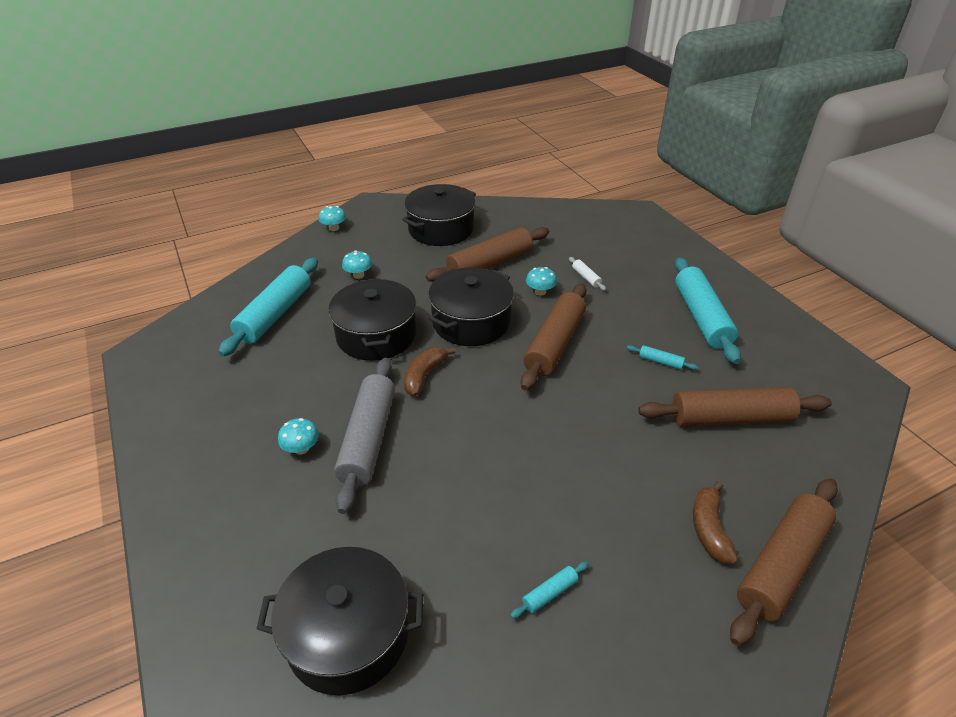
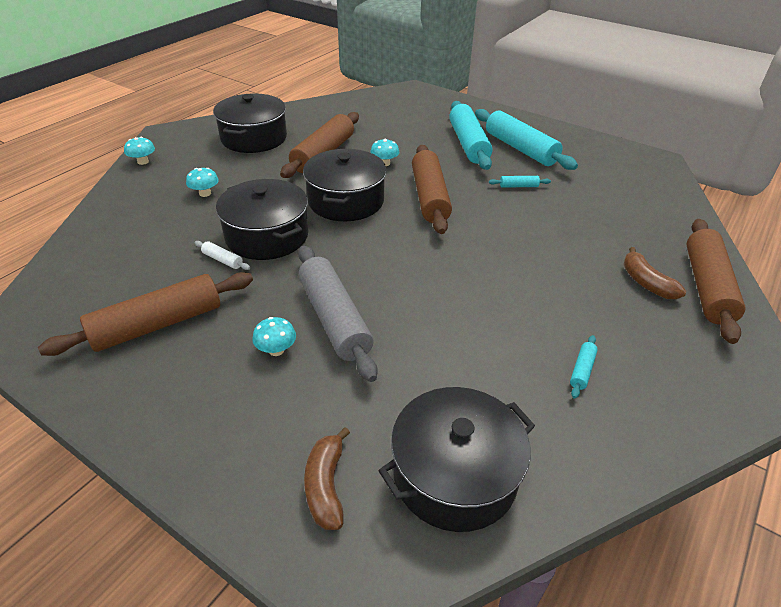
camera: 30 degrees left, 0 degrees up
(275, 314) = (144, 249): turquoise rolling pin -> turquoise rolling pin (468, 144)
(424, 376) = (341, 253): brown banana -> brown banana (326, 486)
(586, 278) = (412, 144): white rolling pin -> white rolling pin (222, 260)
(730, 418) = (597, 208): brown rolling pin -> brown rolling pin (158, 324)

